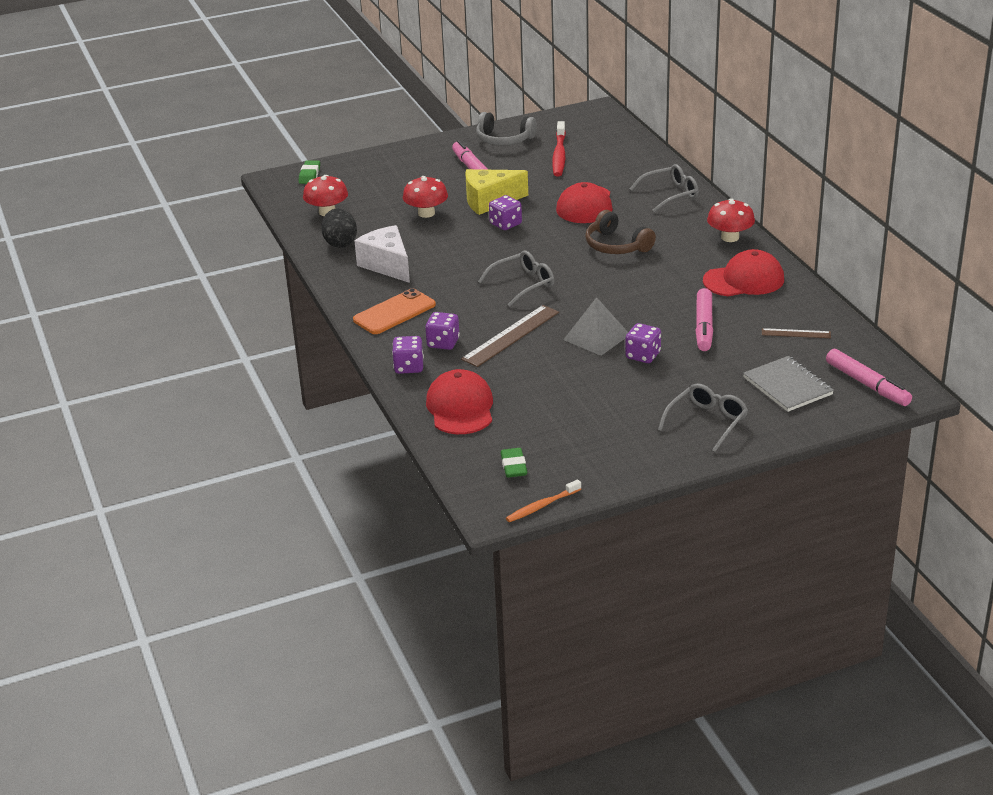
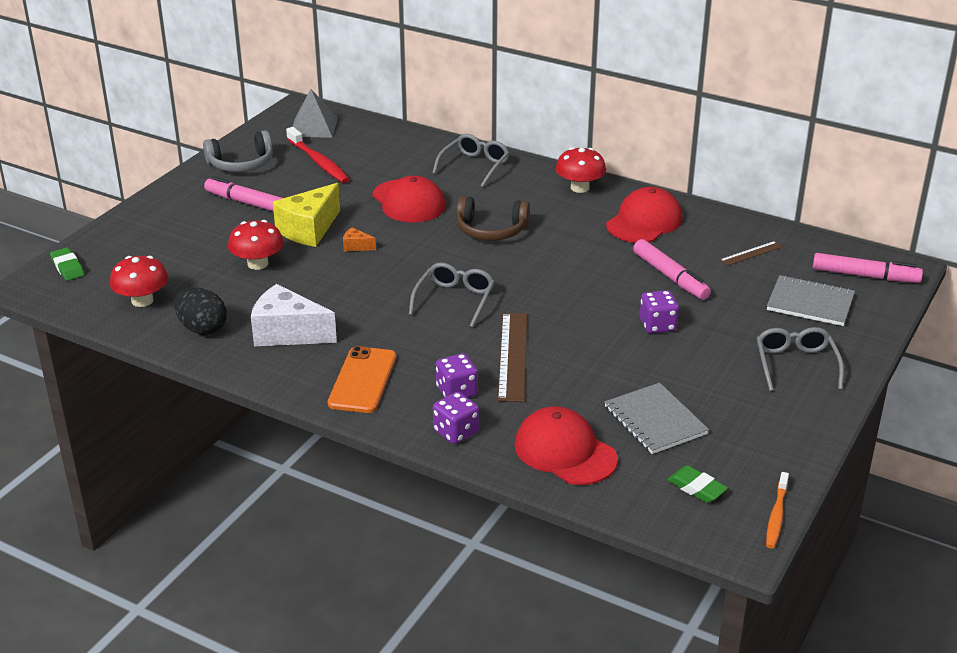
camera: 40 degrees left, 0 degrees up
(505, 224) = (356, 246): purple dice -> orange cheese
(548, 415) = (655, 420): none -> grey notebook
(596, 337) = (593, 324): grey pyramid -> grey pyramid (313, 127)

